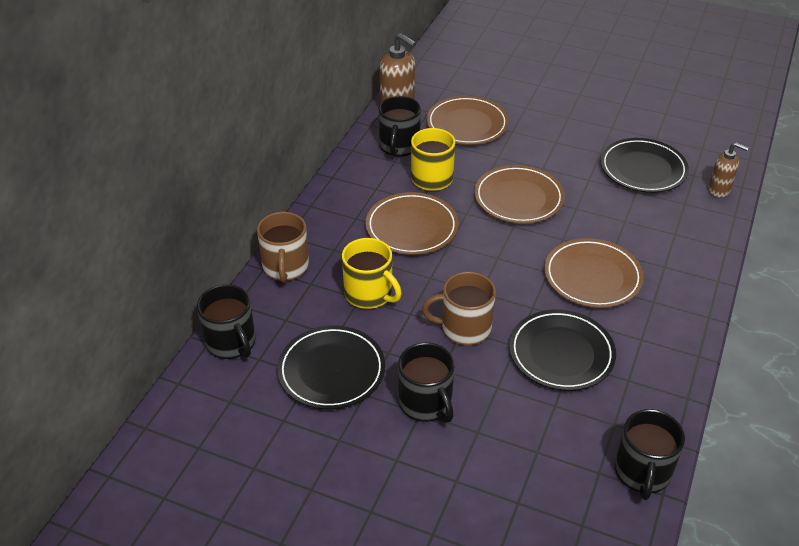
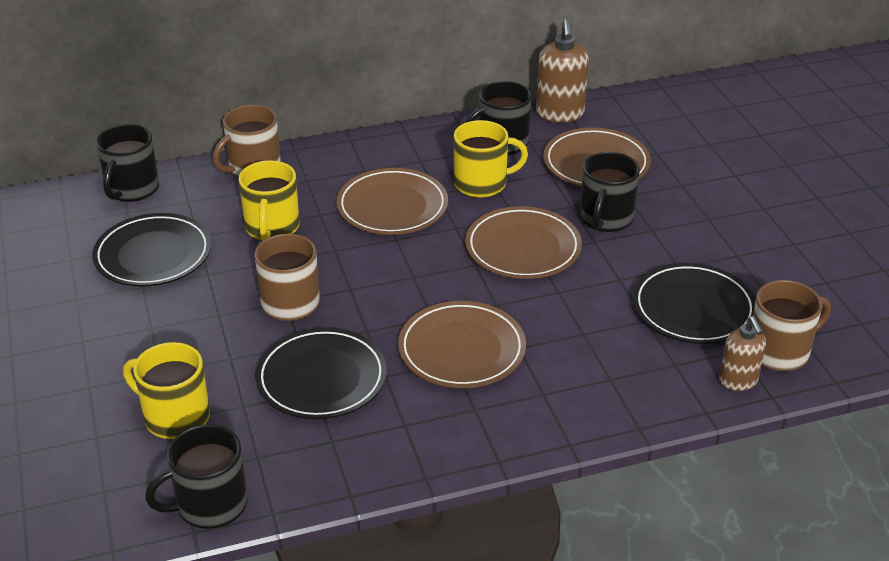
camera: 50 degrees right, 5 degrees down
(426, 403) = (167, 325): black mug -> black mug (605, 218)
(534, 447) = (175, 417): none -> yellow mug
(708, 162) = (779, 351): none -> brown mug

